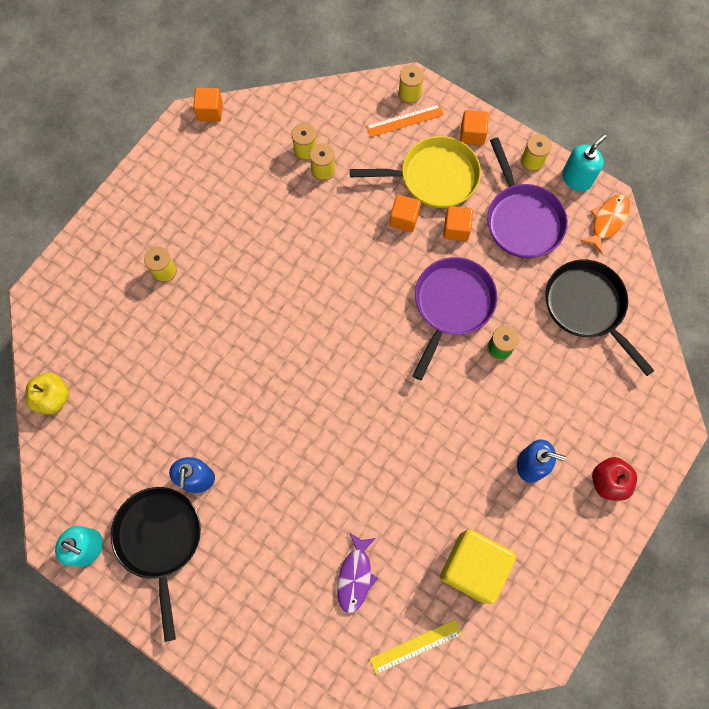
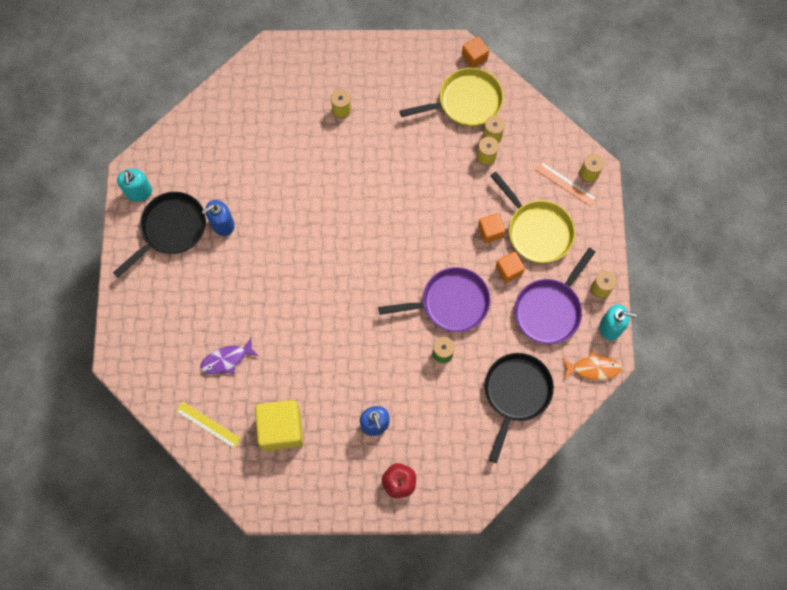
camera: 55 degrees right, 0 degrees up
(53, 397) = (214, 106): yellow apple -> none
(251, 150) = (465, 102): none -> yellow pan
(472, 134) = (590, 235): orange cube -> none

